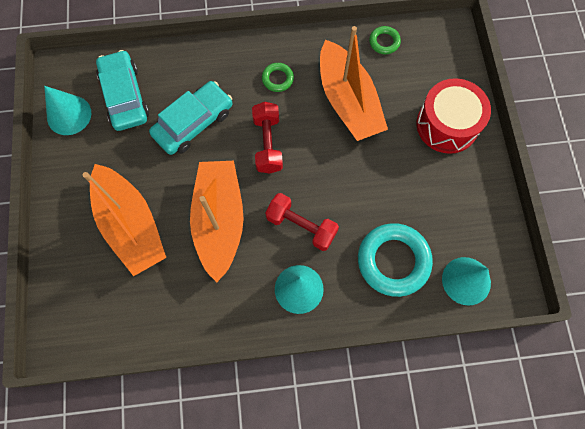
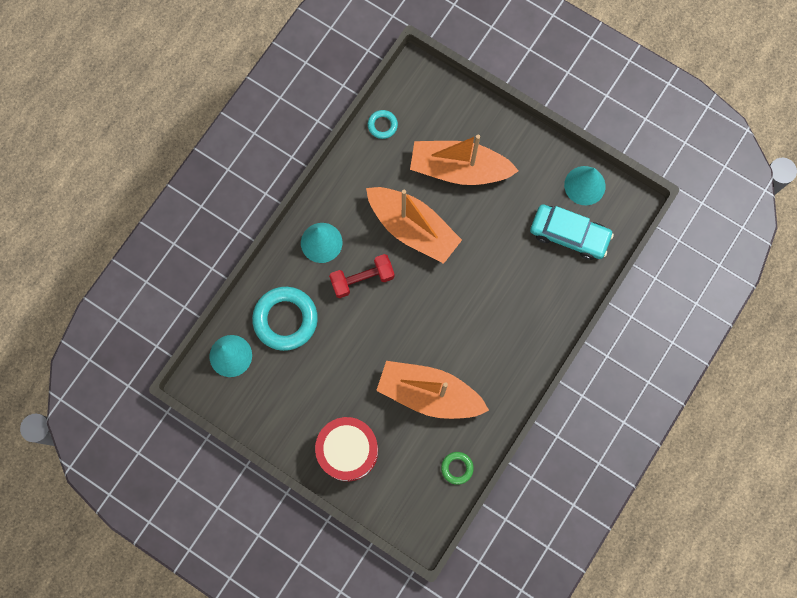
camera: 130 degrees right, 5 degrees up
(138, 329) = (382, 125): none -> turquoise ring
(193, 123) = (505, 267): turquoise car -> none
(268, 144) = (443, 306): red dumbbell -> none
(277, 79) = (492, 357): green ring -> none

